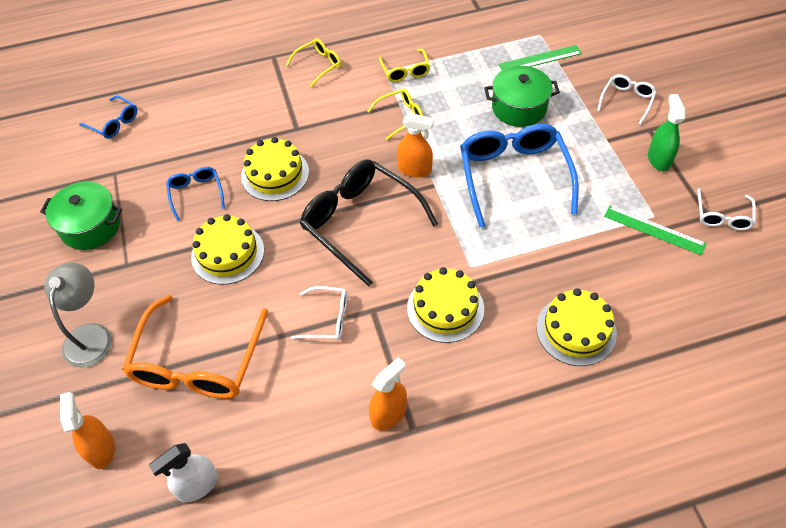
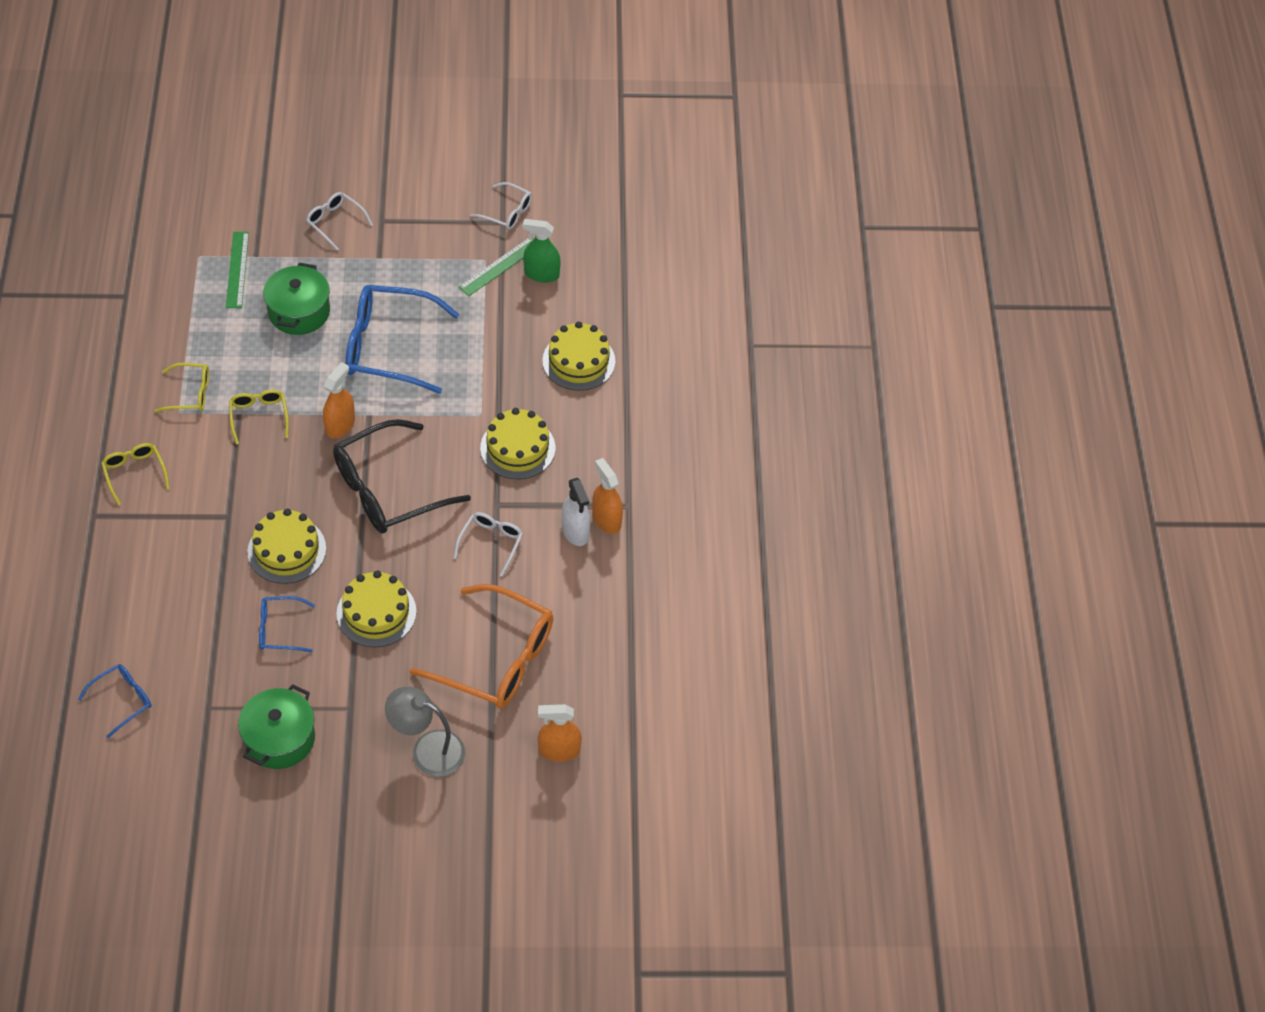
camera: 80 degrees left, 0 degrees up
(197, 485) = (621, 676): white spray bottle -> white spray bottle (575, 531)
(659, 159) = (421, 229): green spray bottle -> green spray bottle (541, 274)

